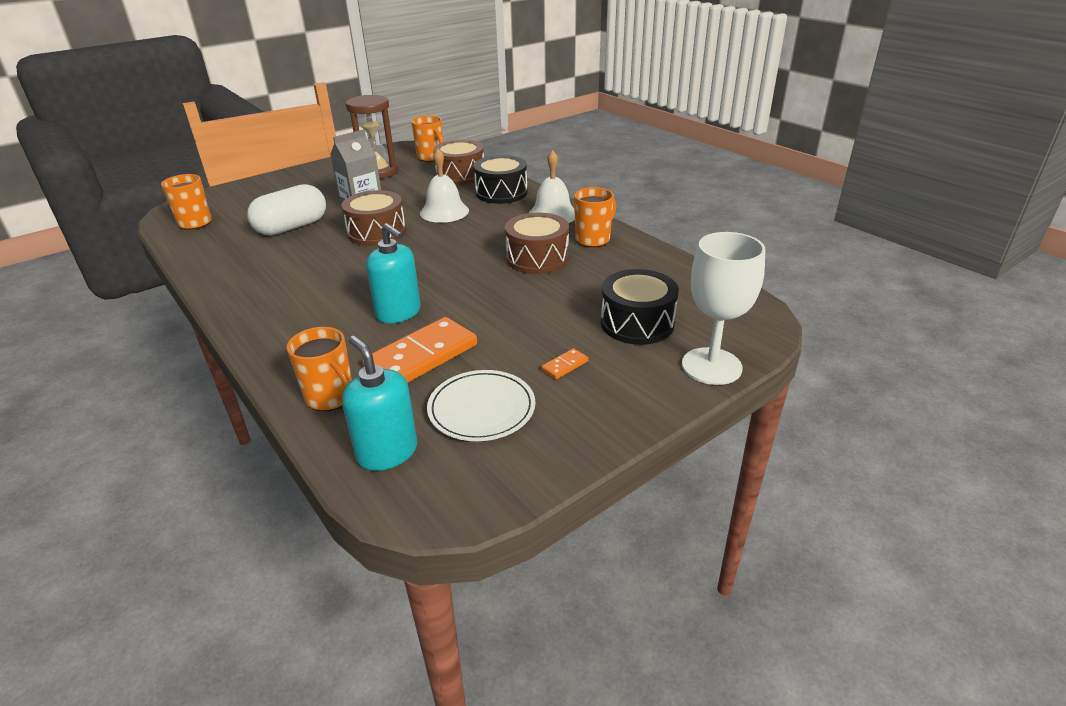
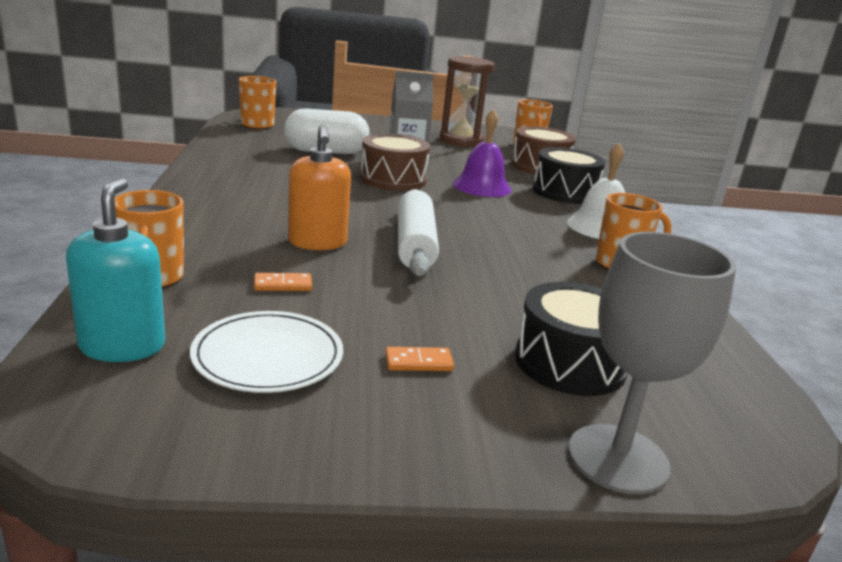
camera: 30 degrees right, 10 degrees down
(399, 313) = (317, 242): turquoise soap dispenser -> orange soap dispenser
(422, 357) = (283, 285): orange domino -> orange domino, size x0.42
(444, 212) = (482, 186): white bell -> purple bell
(461, 283) = (414, 244): none -> white rolling pin
(537, 258) = (528, 255): brown drum -> none
(711, 366) = (618, 458): white goblet -> grey goblet

